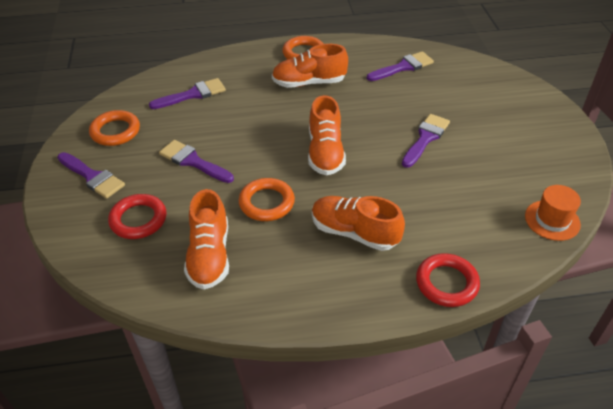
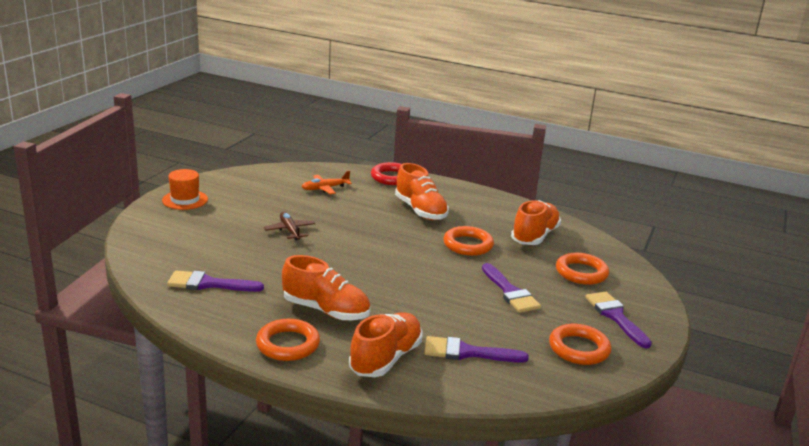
camera: 150 degrees left, 20 degrees down
(138, 219) = (581, 273): red ring -> orange ring
(325, 153) = (385, 254): orange shoe -> orange shoe (386, 359)
(425, 138) = (290, 231): purple brush -> brown plane
(480, 215) = (325, 188): none -> orange plane
(552, 220) = (285, 172): orange hat -> orange hat (185, 200)

